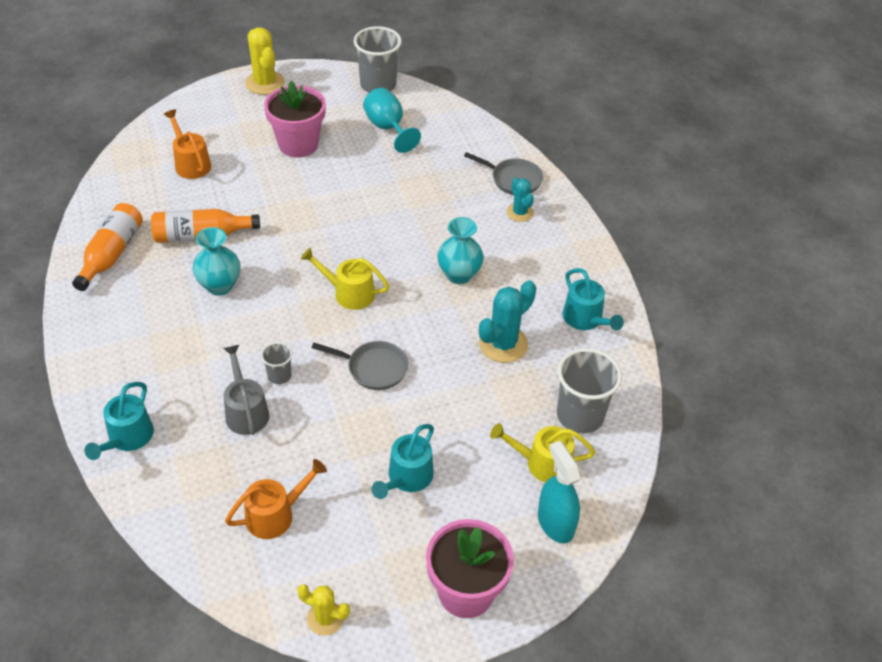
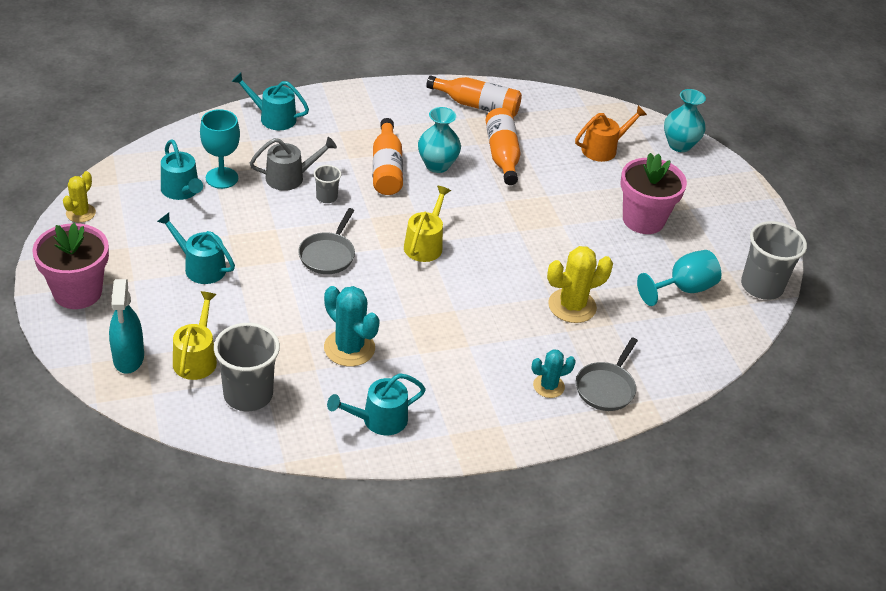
camera: 90 degrees right, 5 degrees down
(227, 327) = (386, 168): none -> orange bottle
(249, 477) = (222, 178): none -> turquoise goblet
(265, 83) = (743, 199): yellow cactus -> yellow cactus (572, 306)
(275, 515) = (182, 191): orange watering can -> turquoise watering can
(459, 275) = (448, 325): turquoise vase -> turquoise vase (679, 145)
(555, 523) = (128, 358): turquoise spray bottle -> turquoise spray bottle turned 105 degrees clockwise

